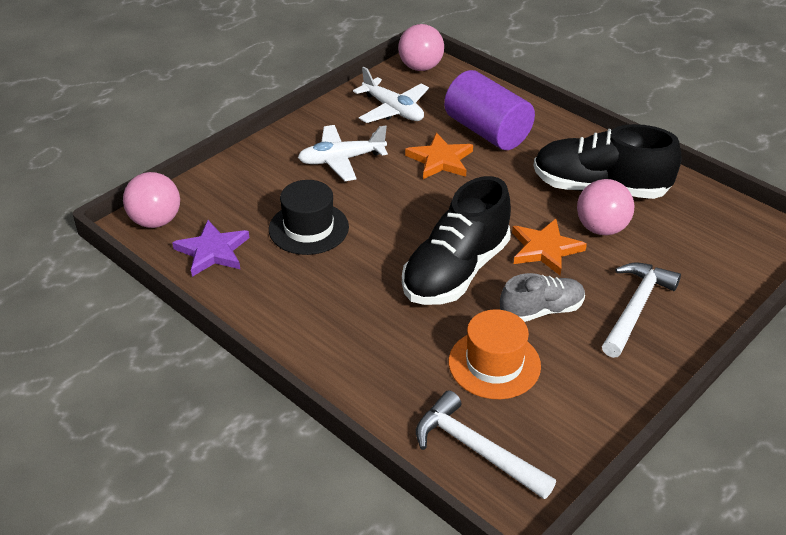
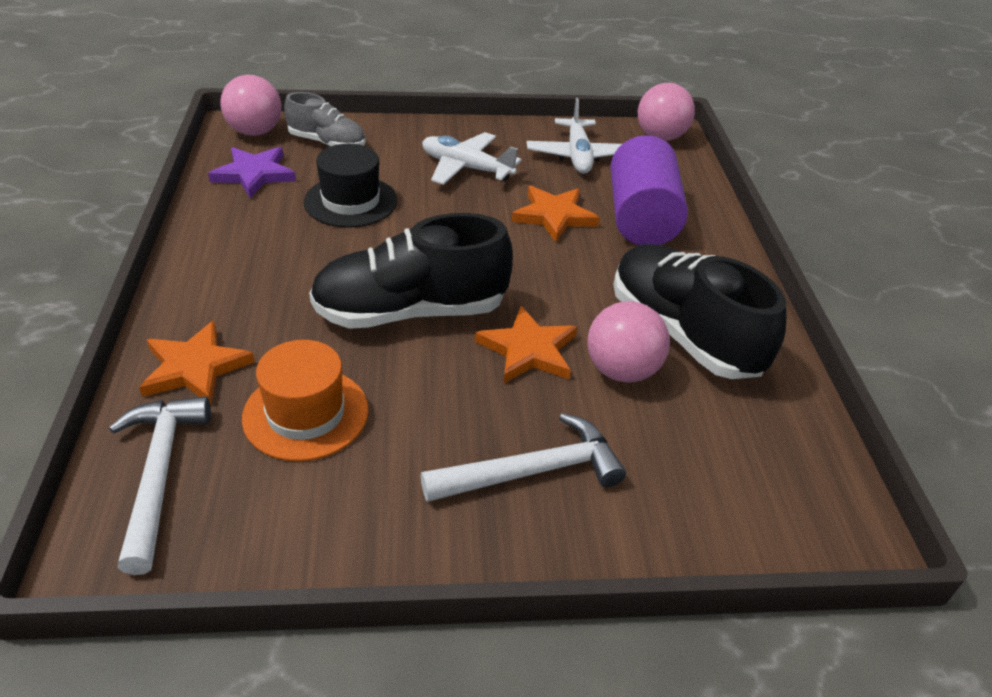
camera: 40 degrees right, 0 degrees up
(396, 387) = (195, 367): none -> orange star
(541, 310) = (430, 401): grey shoe -> grey shoe (327, 143)

